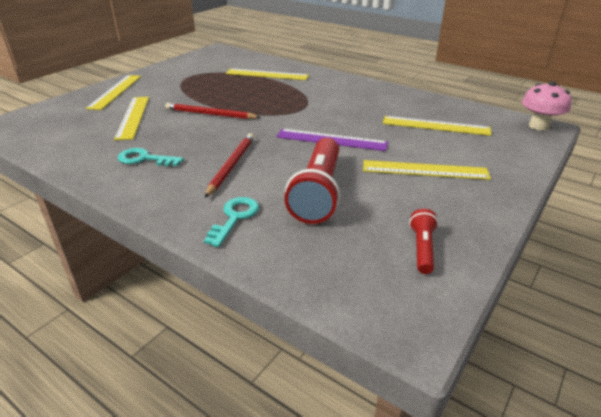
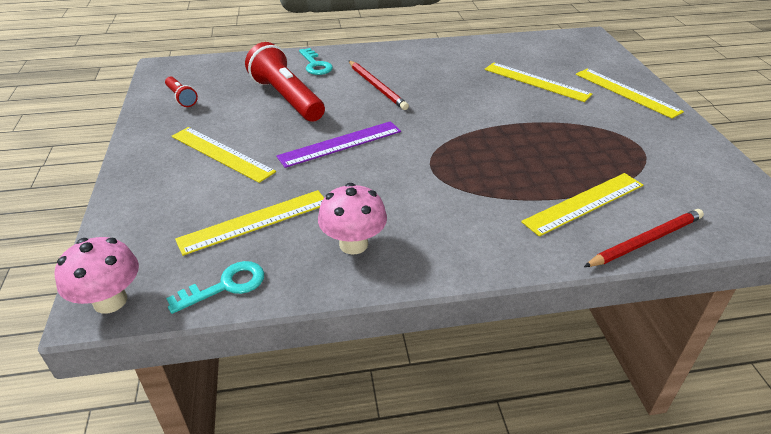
camera: 135 degrees right, 5 degrees up
(145, 159) = (440, 64): turquoise key -> turquoise key (226, 286)
(210, 114) = (491, 114): red pencil -> red pencil (645, 241)
(392, 100) = (353, 244): none -> pink mushroom
(425, 170) = (221, 154): yellow ruler -> yellow ruler turned 75 degrees clockwise

